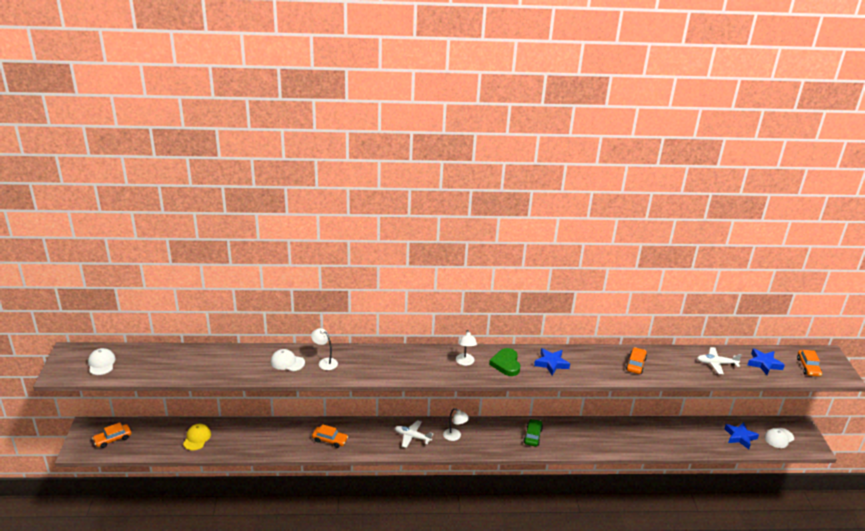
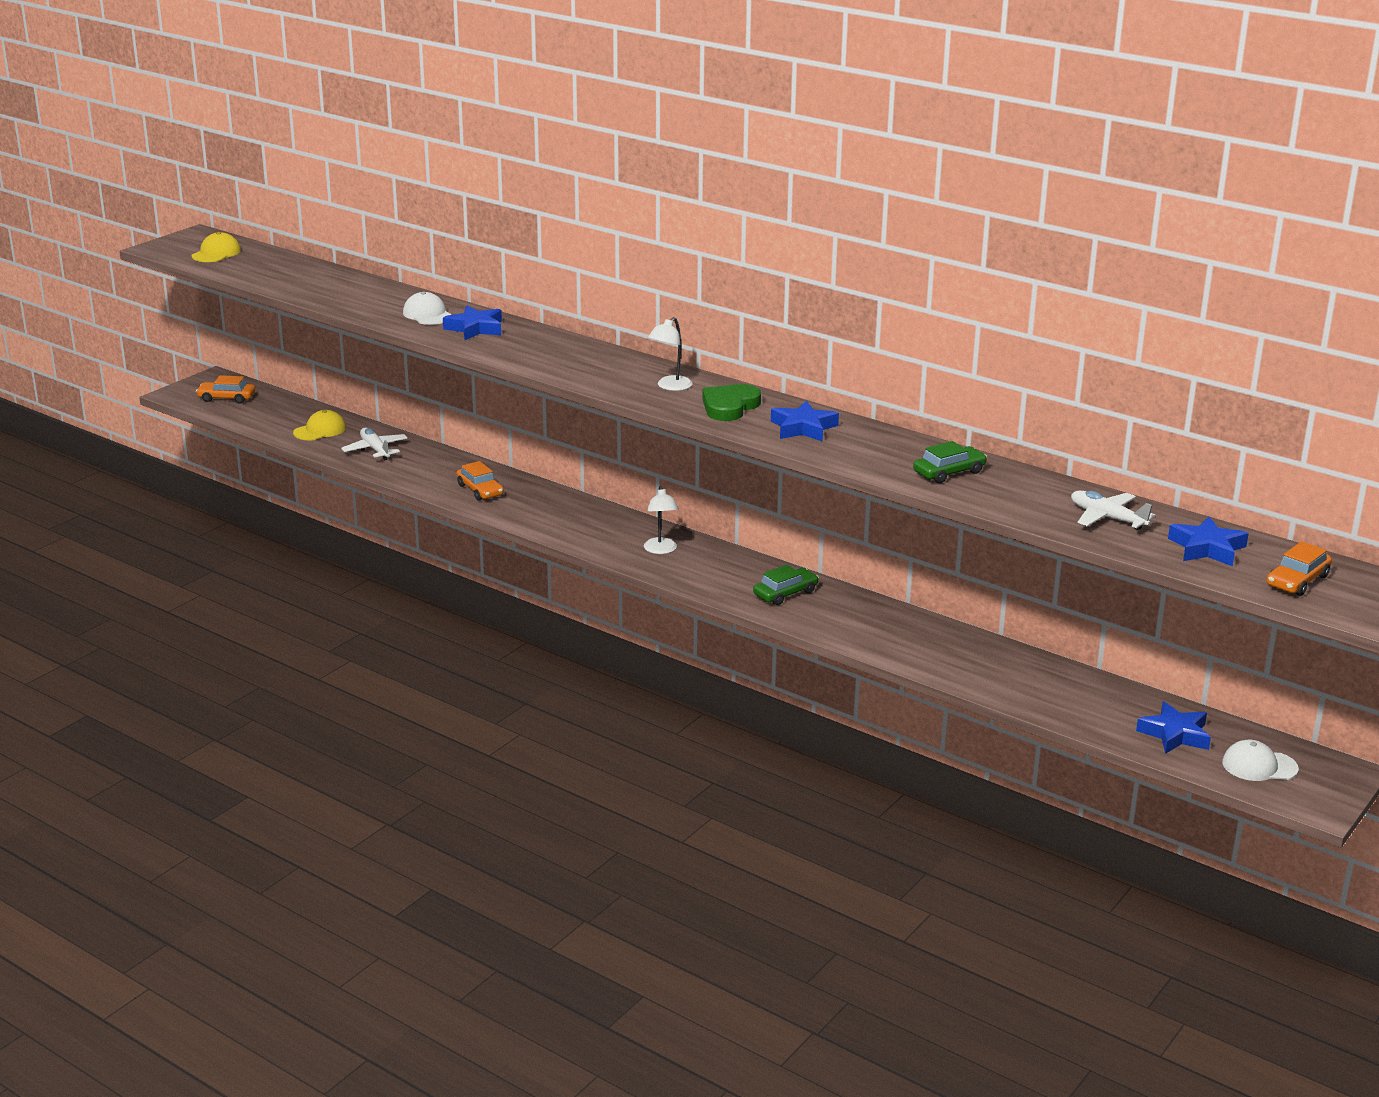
camera: 40 degrees right, 5 degrees down
(101, 363) = (216, 253): white cap -> yellow cap
(325, 362) = (475, 328): white lamp -> blue star
(412, 437) = (598, 528): white plane -> white plane (375, 450)
(635, 364) = (949, 472): orange car -> green car

